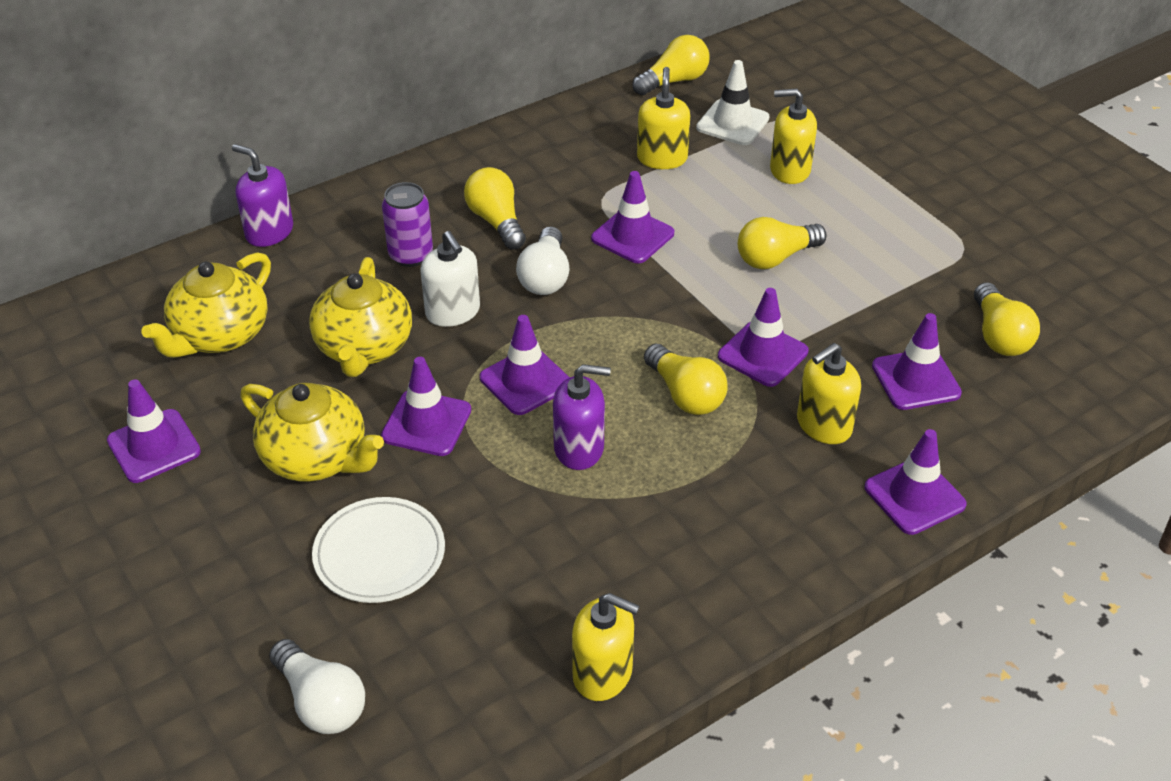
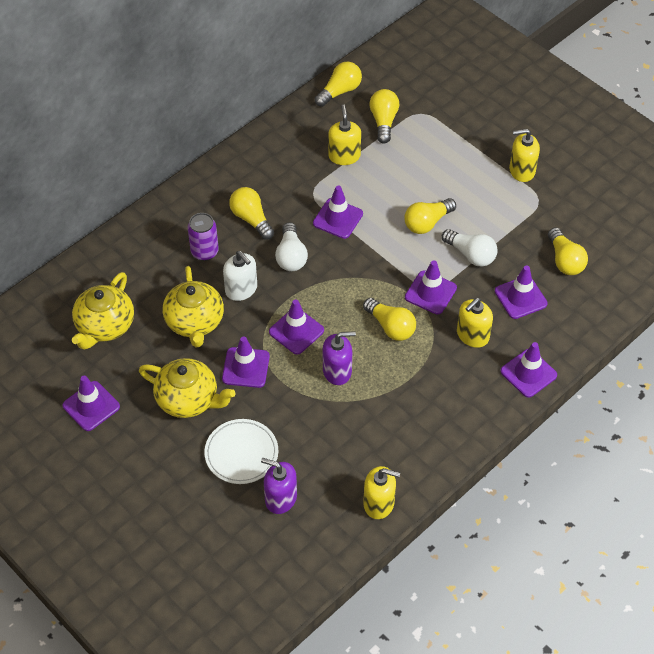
camera: 10 degrees left, 10 degrees up
(269, 232) = (111, 247): purple soap dispenser -> purple soap dispenser (280, 498)
(321, 702) = (234, 542): white light bulb -> white light bulb (471, 254)
(732, 123) = (383, 121): white traffic cone -> yellow light bulb
(789, 170) = (425, 154): yellow soap dispenser -> yellow soap dispenser (521, 170)

